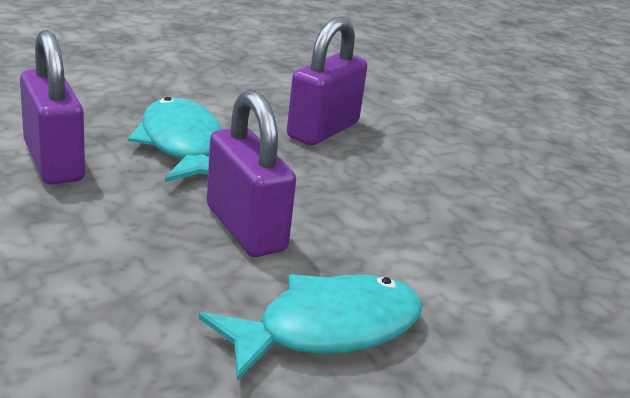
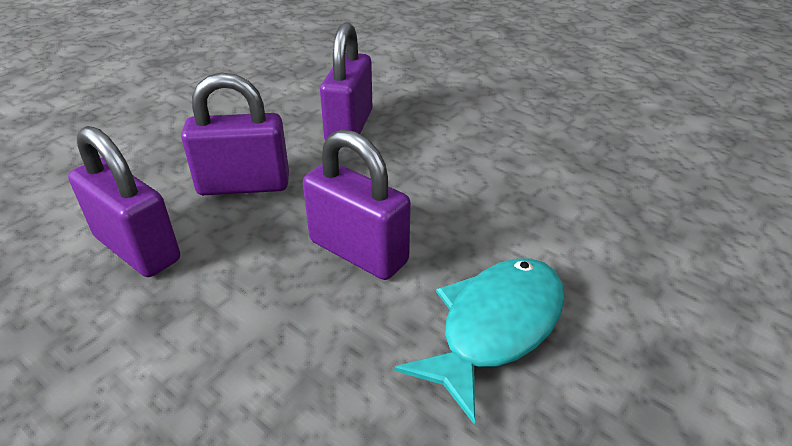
camera: 20 degrees left, 10 degrees up
(182, 145) = (244, 185): turquoise fish -> purple padlock

